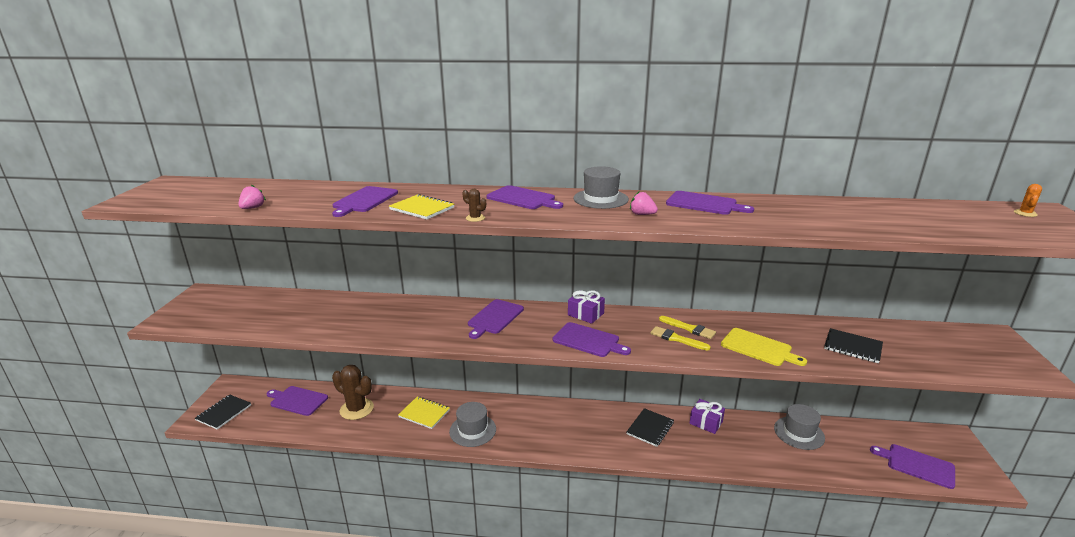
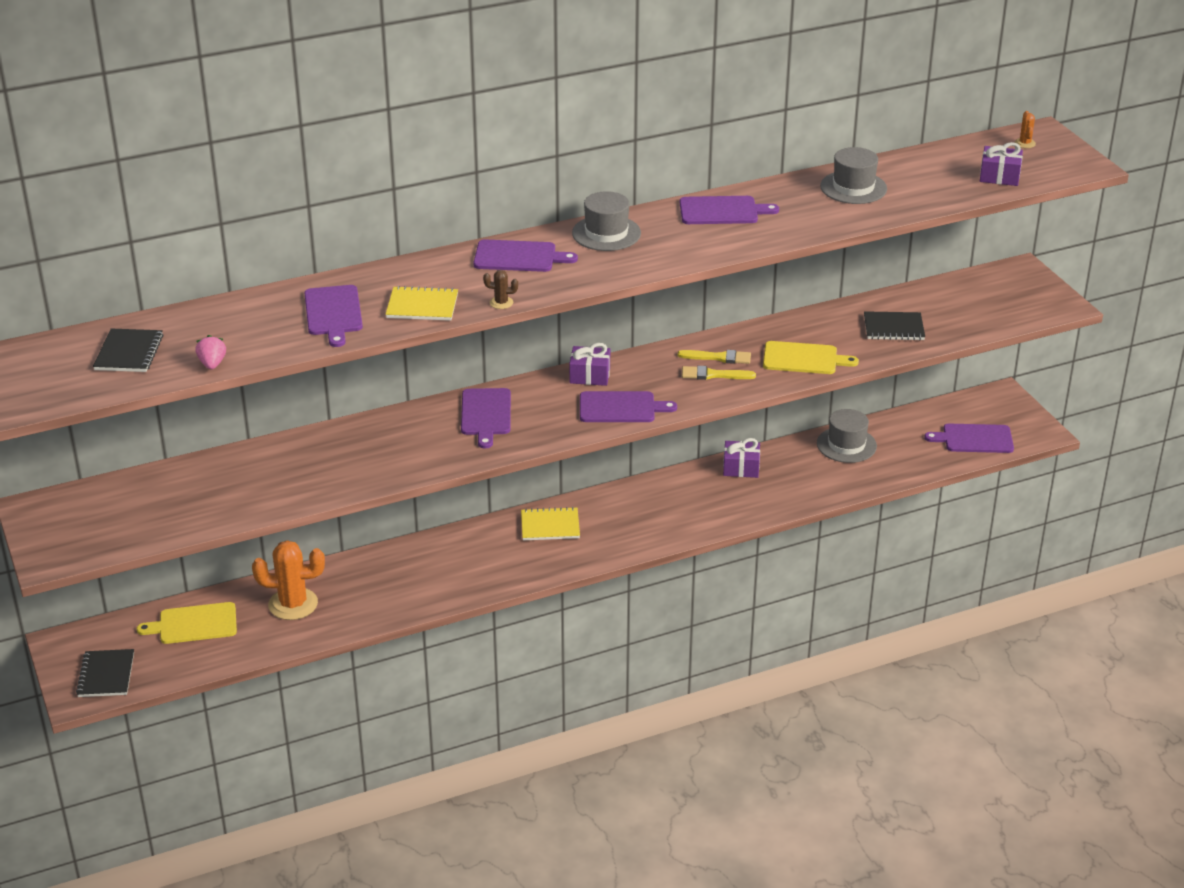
camera: 30 degrees left, 10 degrees up
(297, 400) = (194, 624): purple cutting board -> yellow cutting board
(356, 409) = (293, 604): brown cactus -> orange cactus
(424, 413) = (391, 577): yellow notebook -> yellow notebook (550, 526)
(472, 430) = (473, 573): grey hat -> grey hat (853, 187)
(642, 214) = (672, 247): pink strawberry -> none
(650, 428) = (682, 497): black notebook -> black notebook (129, 353)
(990, 228) = (999, 176): none -> purple gift

